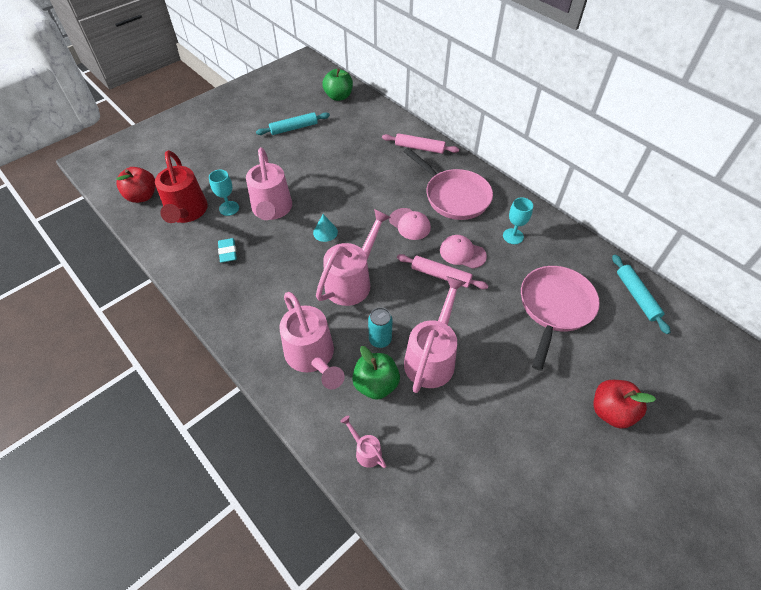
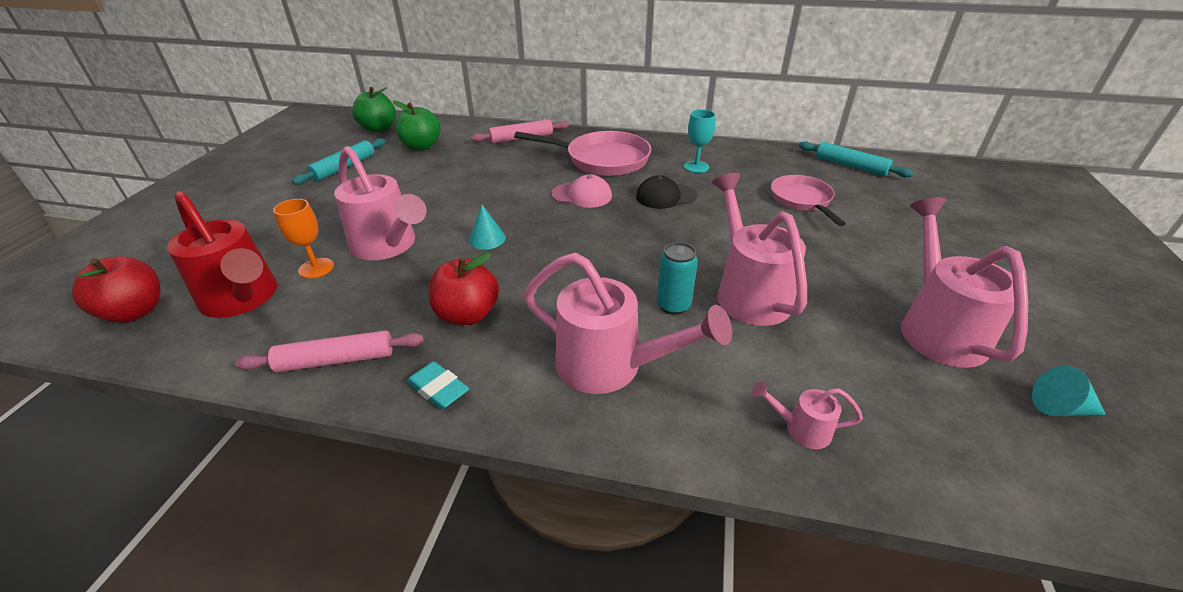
camera: 35 degrees left, 15 degrees down
(228, 252) = (359, 313): turquoise eraser -> turquoise eraser (438, 389)
(229, 208) = (316, 268): turquoise goblet -> orange goblet
(352, 281) = (573, 268): pink watering can -> pink watering can (937, 328)
(376, 384) = (723, 351): green apple -> green apple (421, 146)
(440, 275) = (667, 222): pink rolling pin -> pink rolling pin (336, 360)
(462, 253) = (665, 196): pink cap -> black cap
(519, 540) = (1059, 408): none -> turquoise cone
(554, 308) = (802, 200): pink pan -> pink pan, size x0.65
(611, 411) = (954, 251): red apple -> red apple (467, 314)

